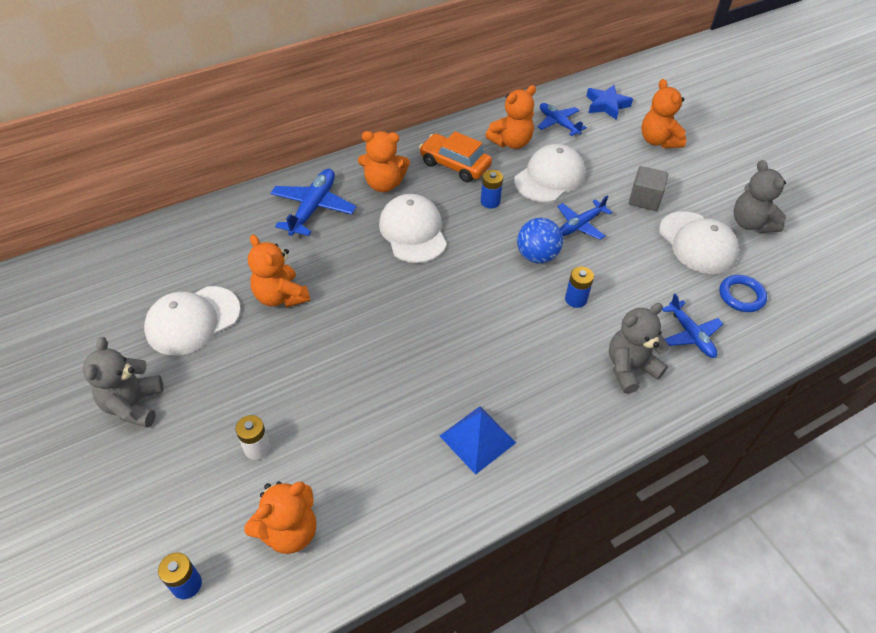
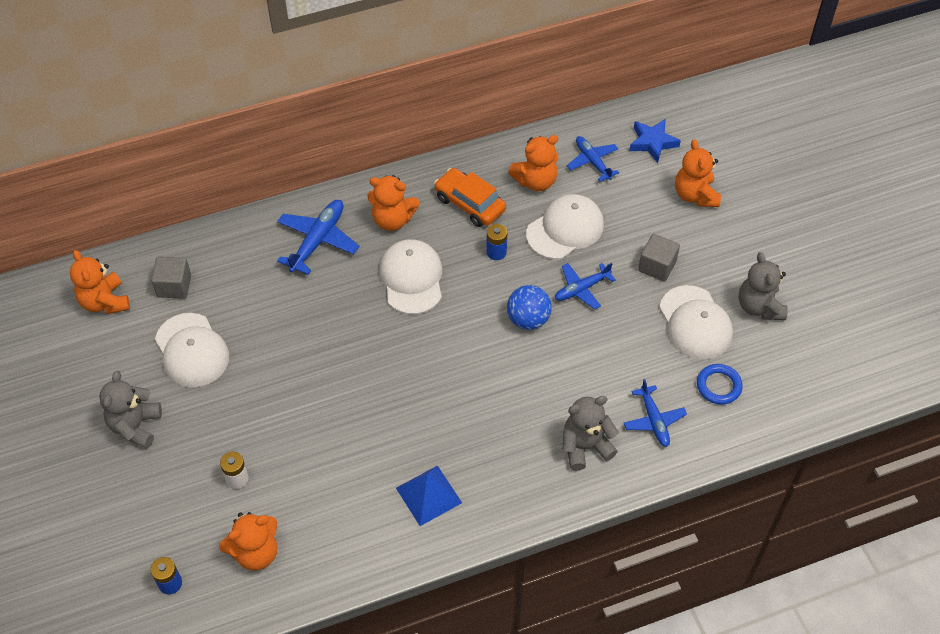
camera: 10 degrees right, 5 degrees up
(169, 262) = (174, 286): none -> grey cube
(193, 320) = (192, 350): white cap -> white cap turned 90 degrees counterclockwise
(281, 296) = (274, 335): orange teddy bear -> orange teddy bear (105, 302)
(575, 299) = (553, 370): blue battery -> none

